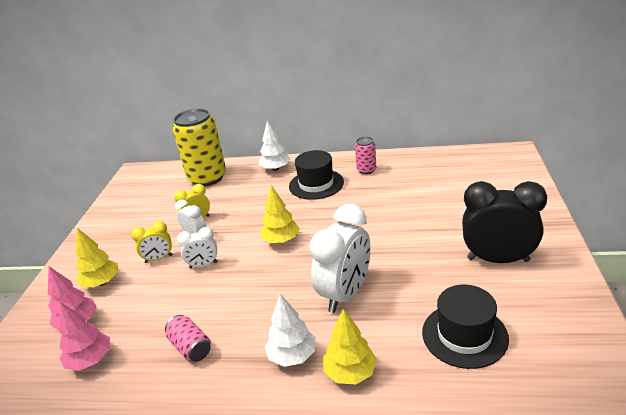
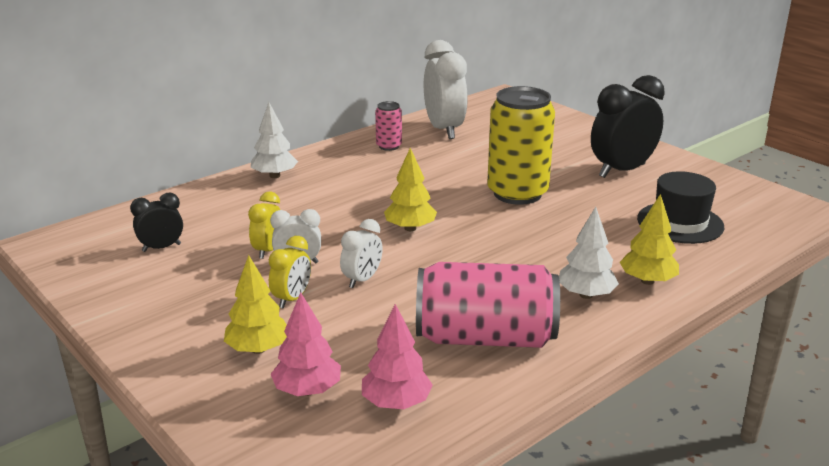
camera: 50 degrees left, 5 degrees down
(164, 196) = (161, 248): none -> black clock
(191, 347) = (485, 337): pink can -> pink can, size x2.12
(207, 178) = (192, 211): yellow can -> yellow can (517, 193)
(316, 184) = (355, 173): black hat -> none
(345, 294) = (549, 239): white clock -> white clock (444, 130)

